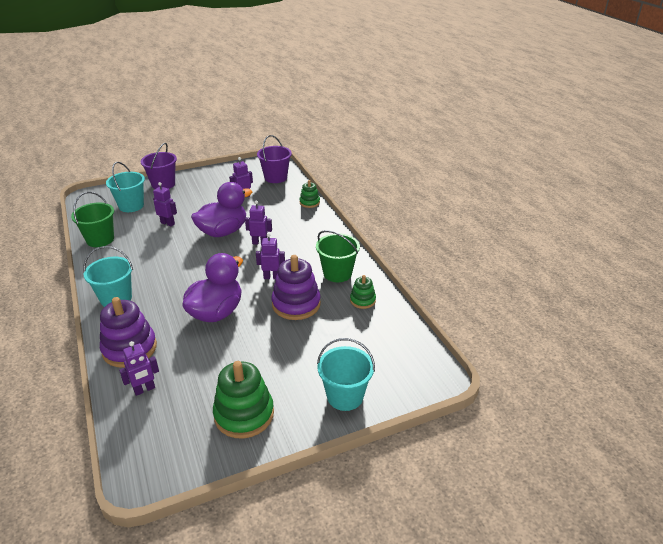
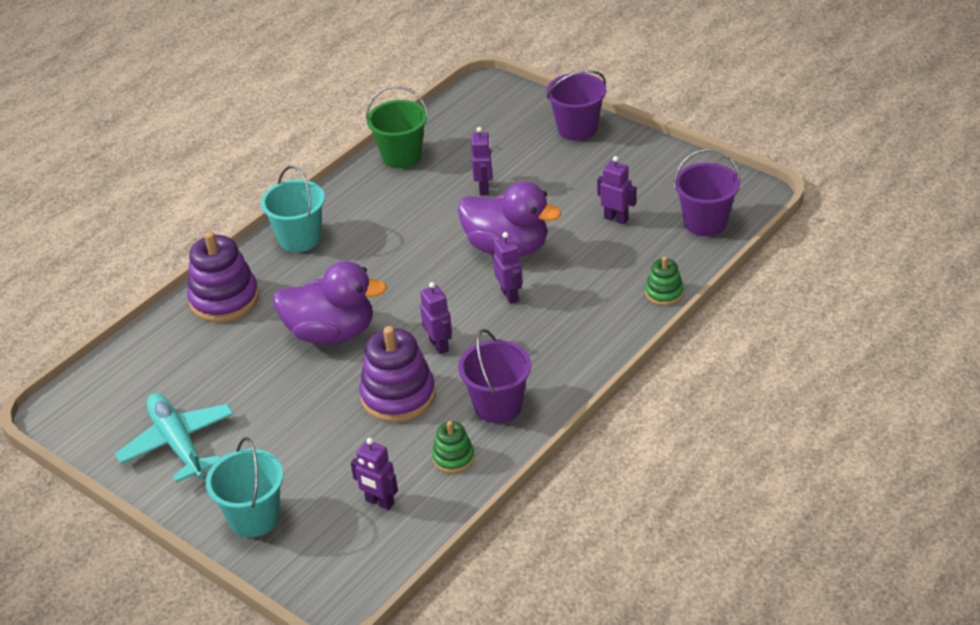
camera: 65 degrees right, 5 degrees up
(131, 206) = (497, 134): turquoise bucket -> none
(144, 389) = (170, 347): purple robot -> purple robot (379, 502)
(244, 414) = (178, 443): green stacking toy -> turquoise plane
(337, 273) = (498, 405): green bucket -> purple bucket

